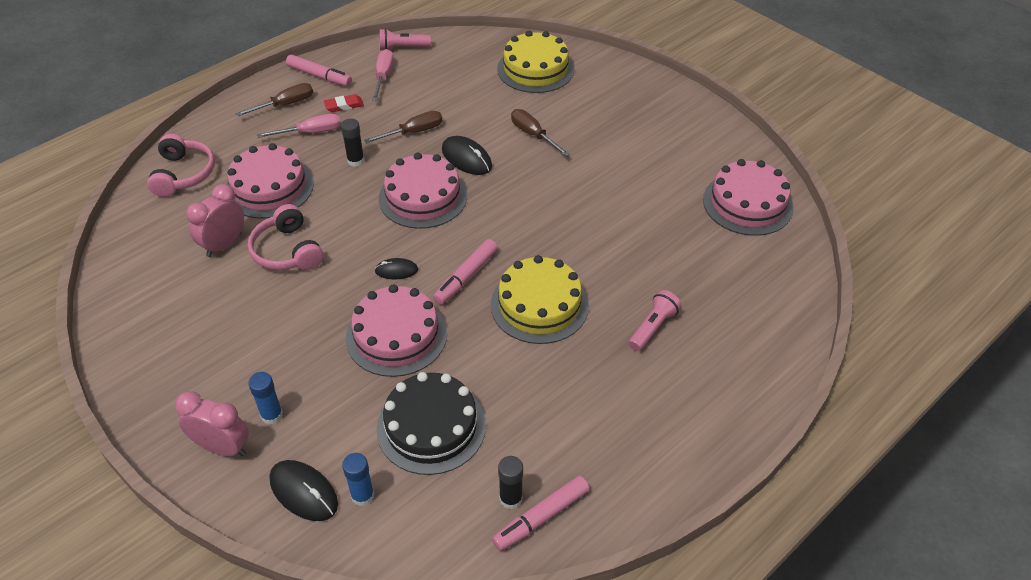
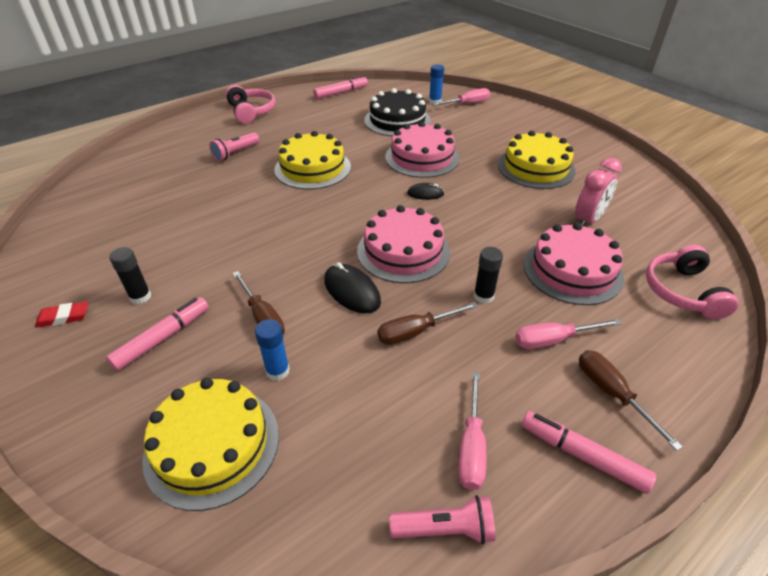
camera: 175 degrees left, 5 degrees down
(222, 447) = (521, 118): pink clock -> none
(247, 325) = (536, 168): none -> yellow cake
(272, 415) = (497, 128): blue glue stick -> blue glue stick (277, 371)
(285, 104) = (611, 393): brown screwdriver -> brown screwdriver turned 90 degrees clockwise
(287, 251) = (526, 212): pink headphones -> pink headphones (251, 112)
(304, 492) = (467, 104): black mouse -> pink screwdriver
(344, 106) = (521, 385): red eraser -> red eraser (64, 317)
(466, 277) = (367, 187): pink marker -> pink marker (163, 338)
(510, 498) = (355, 98): black glue stick -> black glue stick (140, 297)
(747, 203) = (83, 227): pink cake -> none

